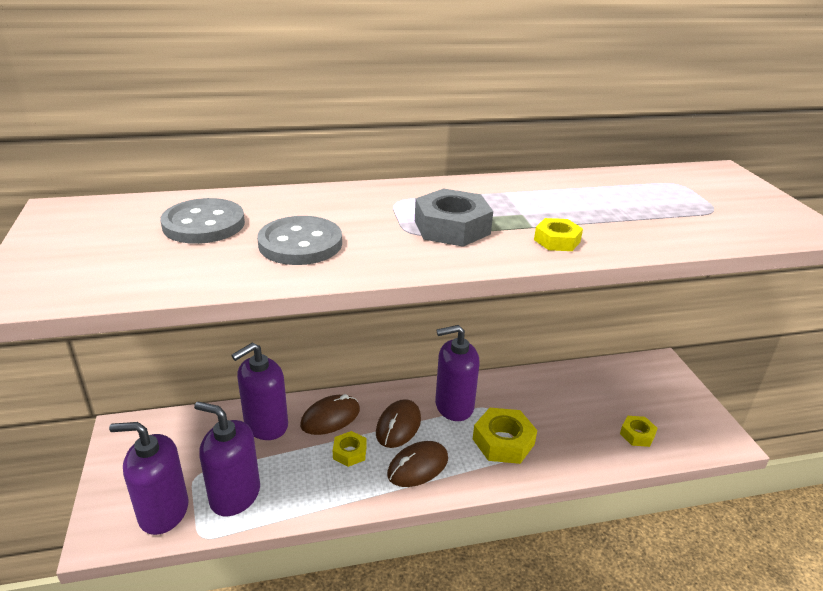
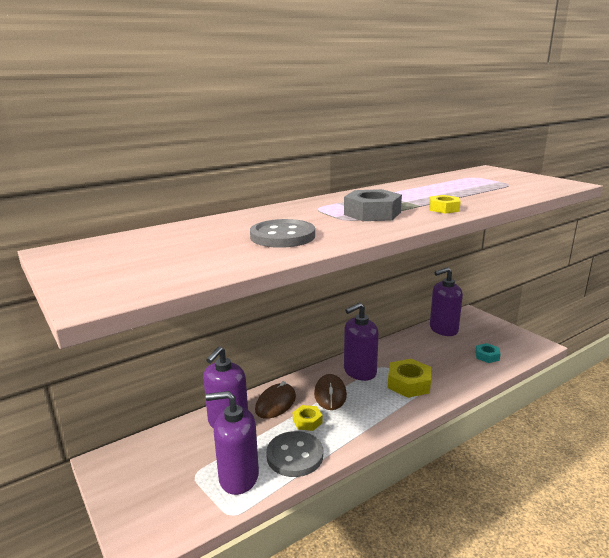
camera: 20 degrees left, 10 degrees down
(163, 512) = (185, 508): purple soap dispenser -> purple soap dispenser (443, 329)
(204, 224) = (194, 239): grey button -> grey button (295, 455)
(418, 466) = (363, 415): brown mouse -> none
(637, 435) = (487, 356): yellow nut -> turquoise nut

